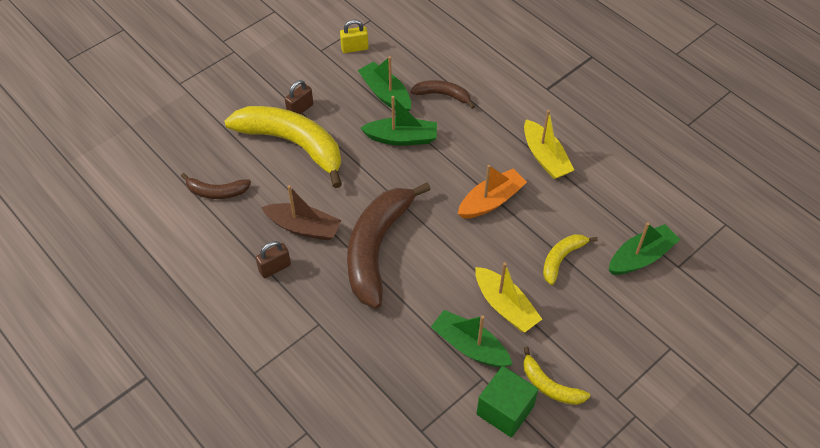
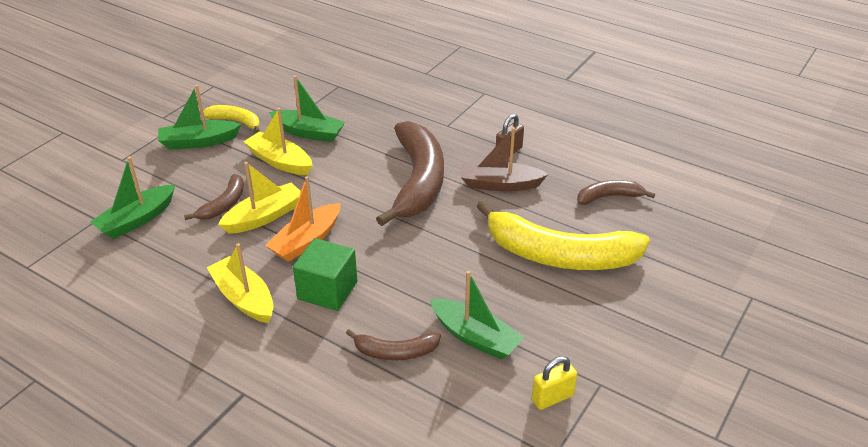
camera: 165 degrees right, 15 degrees down
(300, 109) = (576, 295): brown padlock -> none
(402, 138) = (432, 286): green boat -> green boat (198, 142)
(505, 410) = (273, 104): green cube -> green cube (327, 290)
(525, 236) = (264, 216): none -> yellow boat
(562, 259) = (224, 204): yellow banana -> brown banana

